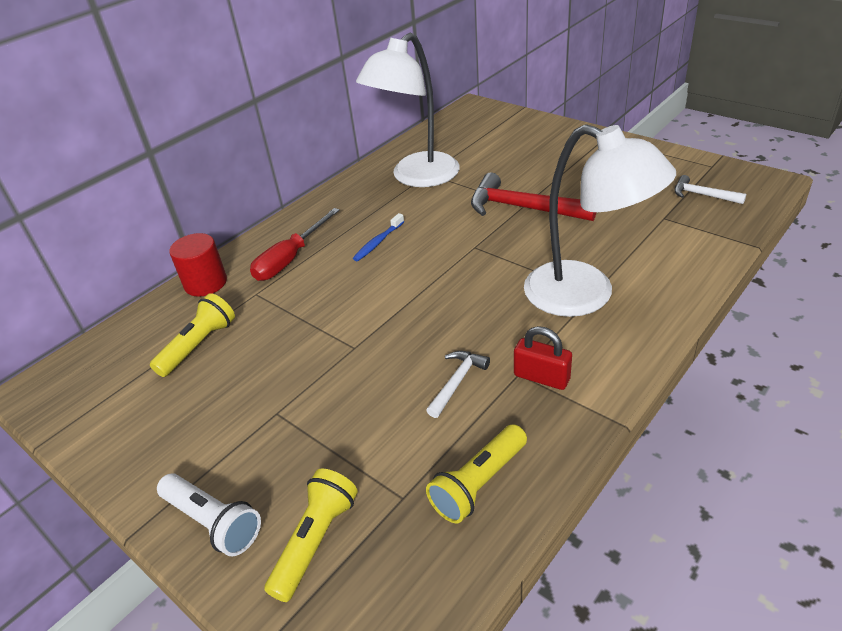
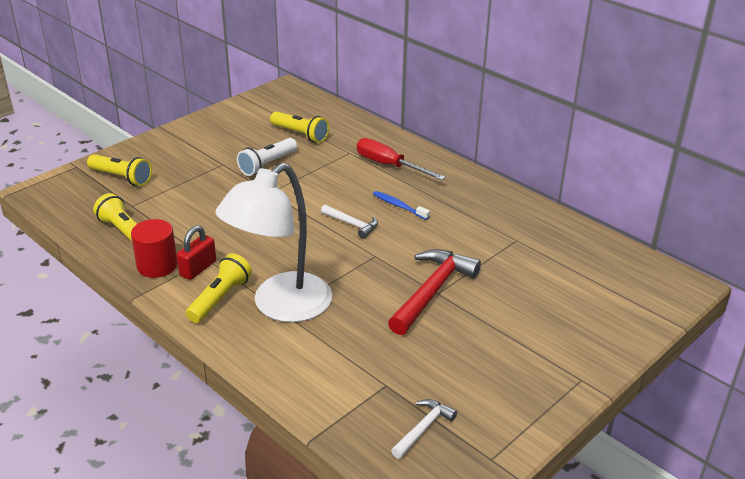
camera: 90 degrees right, 5 degrees down
(205, 283) = (370, 132): red cylinder -> red cylinder (157, 266)
(213, 522) = (153, 148): white flashlight -> white flashlight (267, 165)
(416, 177) = (509, 232): white lamp -> none
(457, 382) = (213, 232): white hammer -> white hammer (352, 224)
(592, 344) = (220, 298): none -> yellow flashlight

